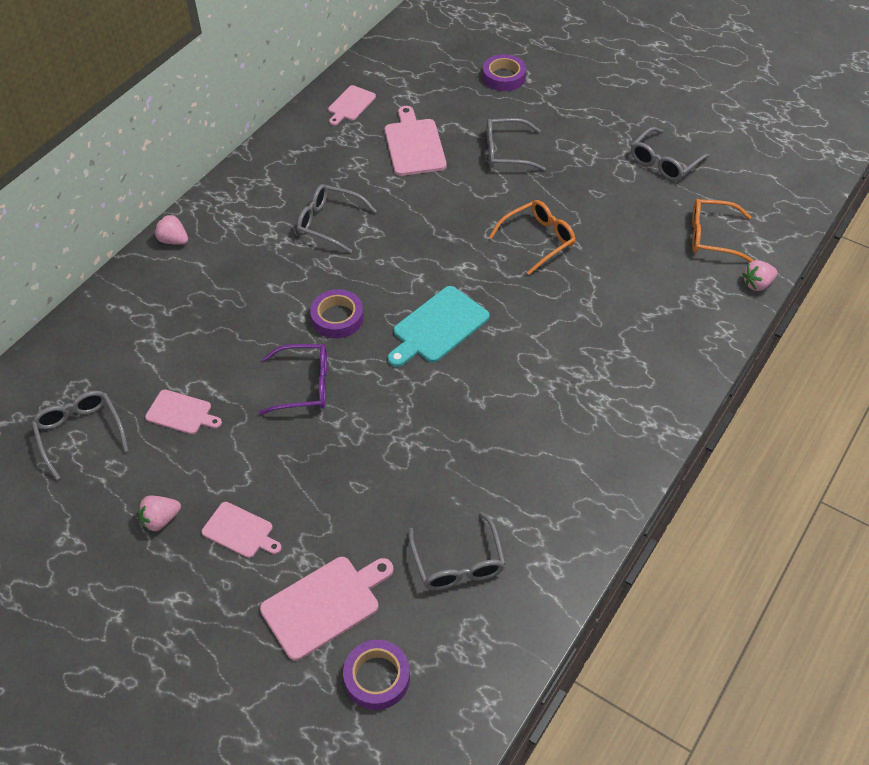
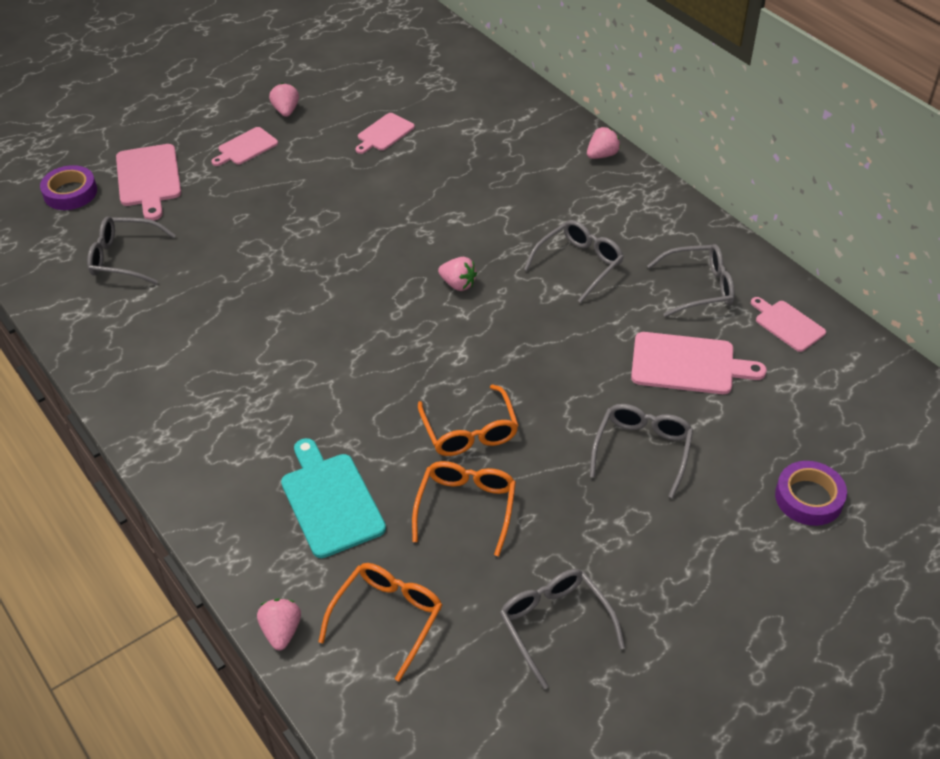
camera: 110 degrees right, 5 degrees down
(80, 433) = (397, 81): grey glasses -> grey glasses (699, 287)
(304, 385) = (369, 206): purple glasses -> none
(337, 318) = (439, 243): purple tape -> none
(385, 290) = (458, 284): none -> pink strawberry
(438, 327) = (386, 311): turquoise cutting board -> turquoise cutting board (330, 501)
(605, 224) = (466, 507): none -> orange glasses

